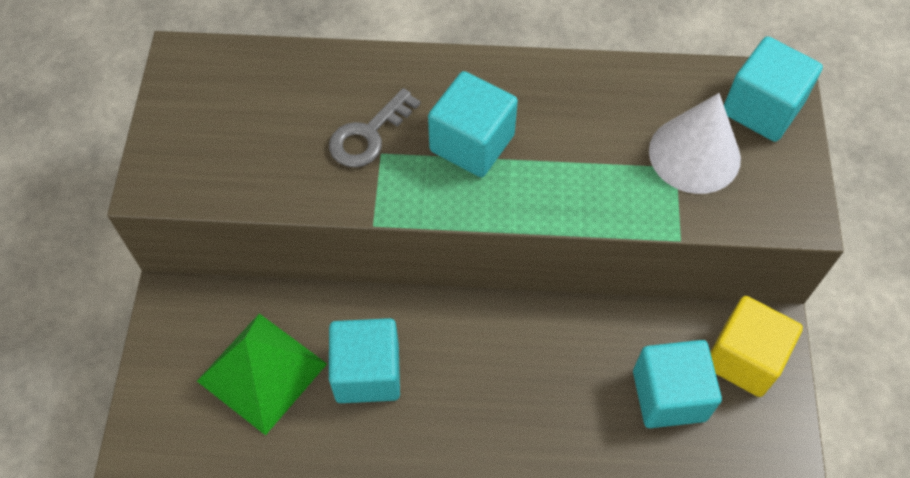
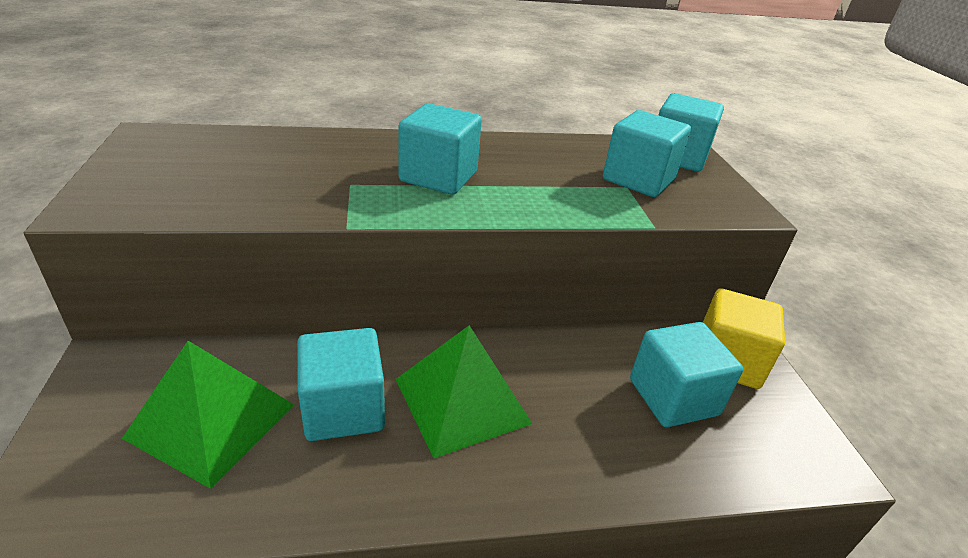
camera: 15 degrees left, 25 degrees down
(368, 135) = (336, 174): grey key -> none
(470, 376) = (462, 401): none -> green pyramid
(694, 154) = (638, 179): white cone -> turquoise cube

